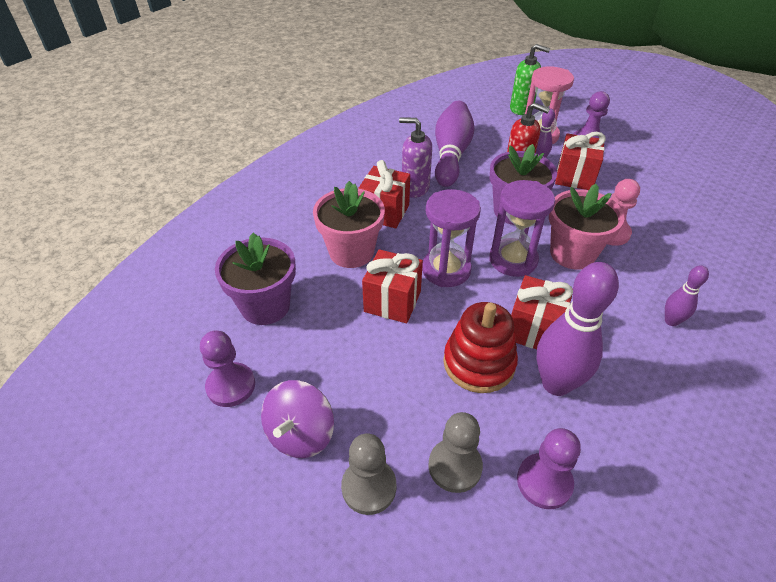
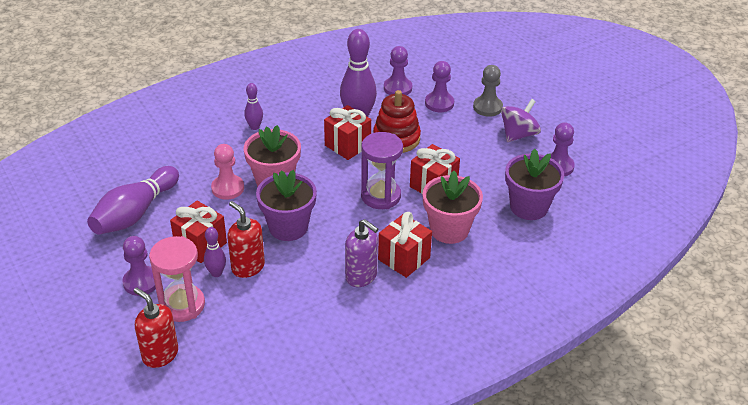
camera: 160 degrees left, 5 degrees down
(451, 155) = (298, 307): purple bowling pin -> purple bowling pin (135, 213)
(455, 466) = (439, 103): grey pawn -> purple pawn
(513, 260) = (324, 189): purple hourglass -> none
(521, 109) = (160, 354): green soap dispenser -> red soap dispenser

